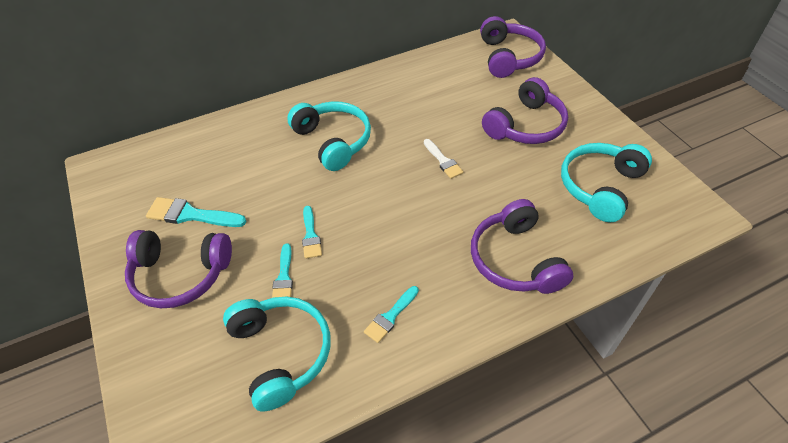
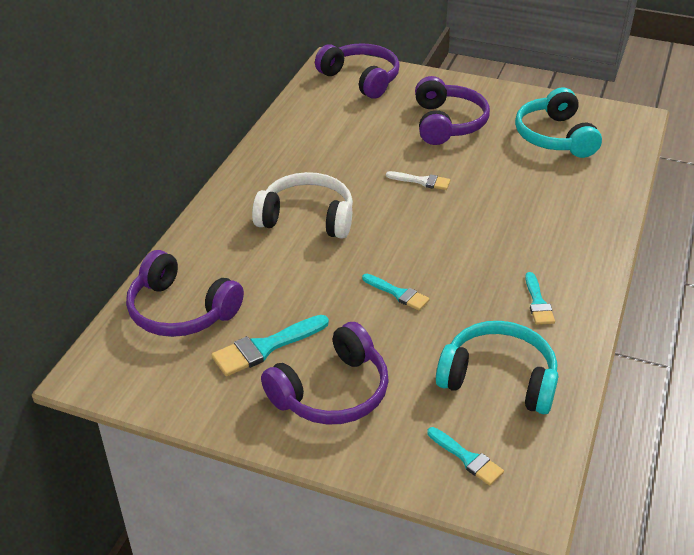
camera: 45 degrees left, 10 degrees down
(284, 277) = (422, 333): turquoise brush -> turquoise brush (467, 458)
(333, 141) = (307, 218): turquoise headphones -> white headphones
(515, 259) = (566, 214): purple headphones -> purple headphones (181, 310)

